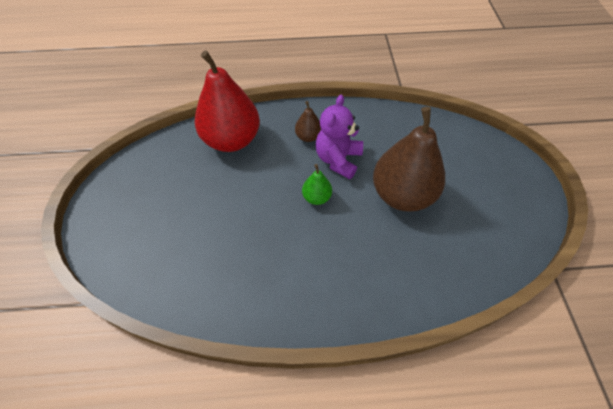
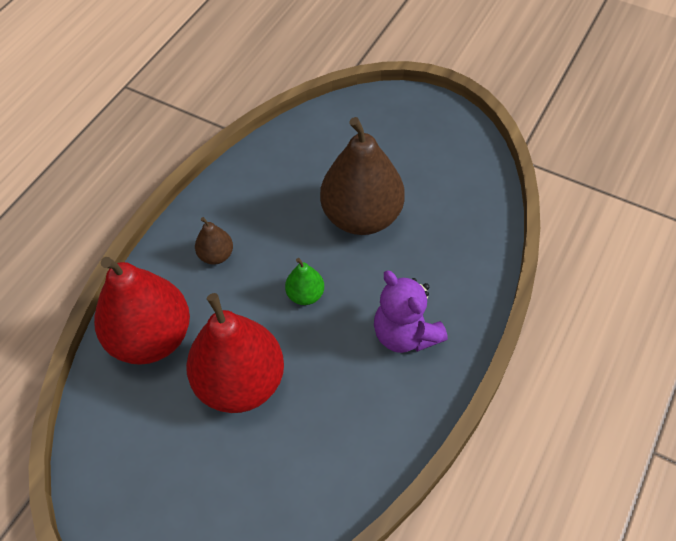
camera: 55 degrees left, 0 degrees up
(231, 199) = (240, 382): none -> red pear
(338, 159) = (272, 245): purple teddy bear -> purple teddy bear (405, 334)

